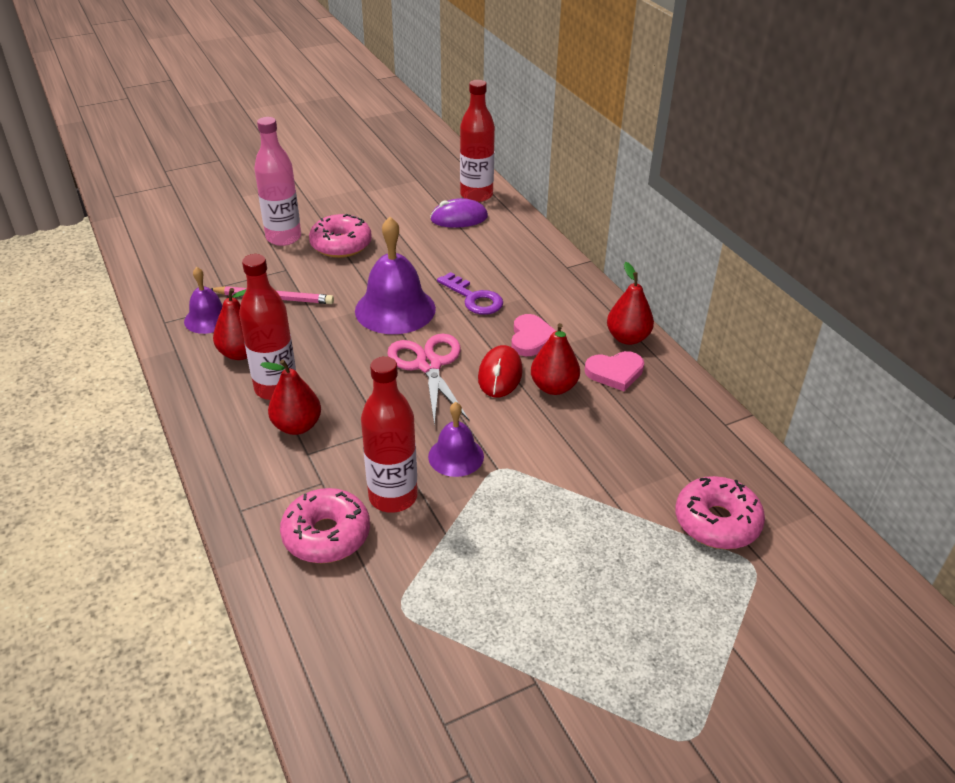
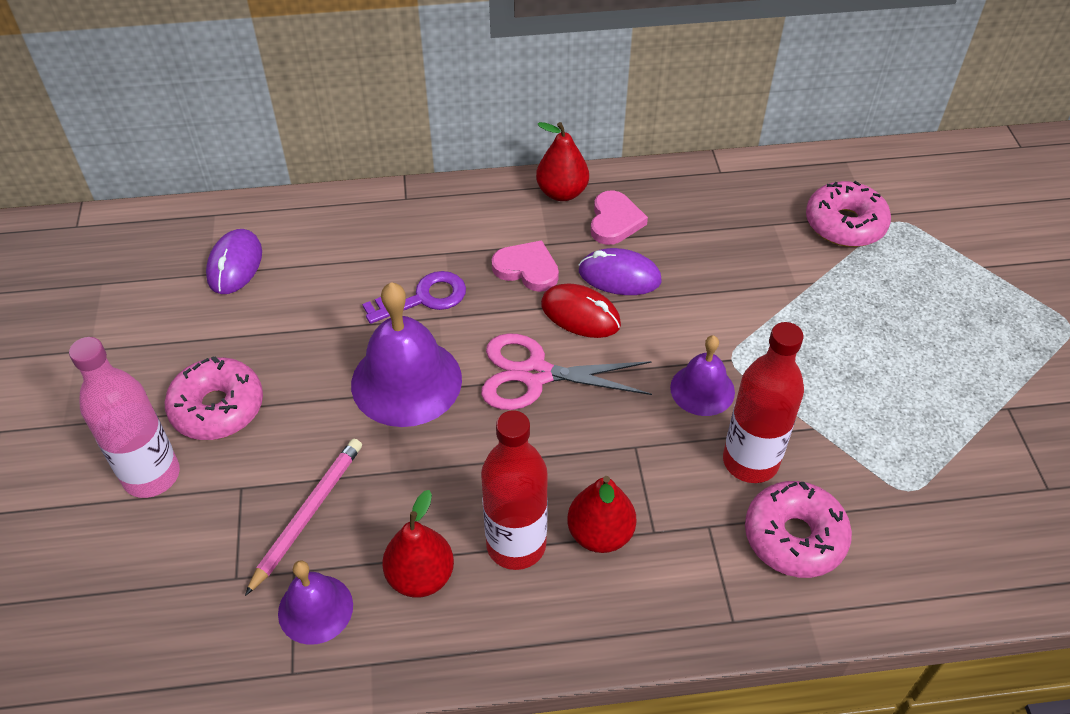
camera: 70 degrees left, 10 degrees up
(476, 195) = (190, 232): red bottle -> none
(553, 387) = (619, 276): red pear -> purple mouse

